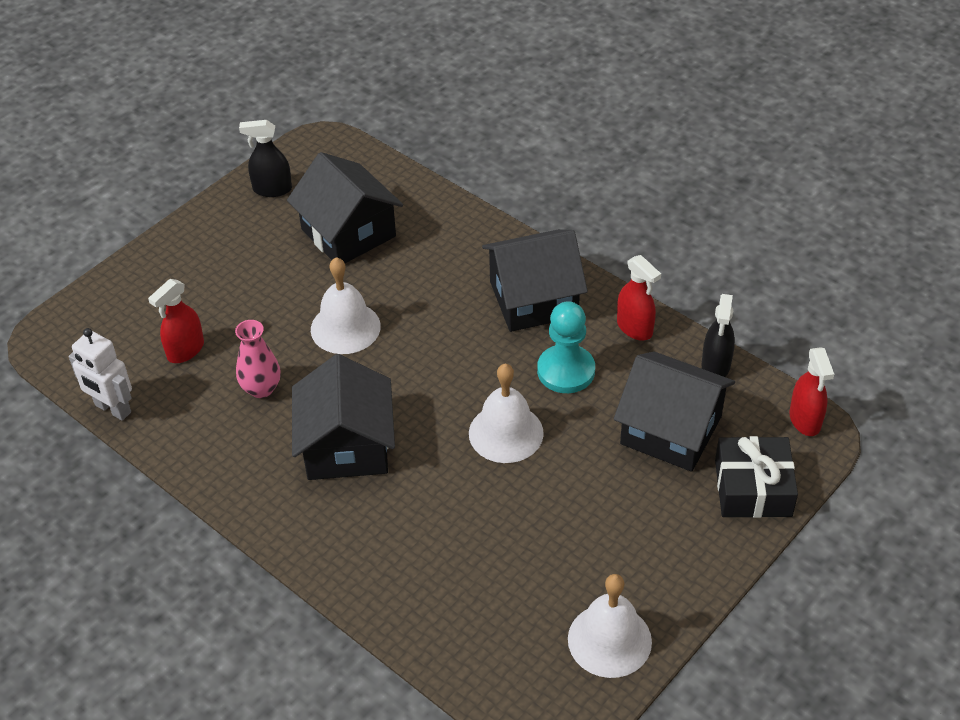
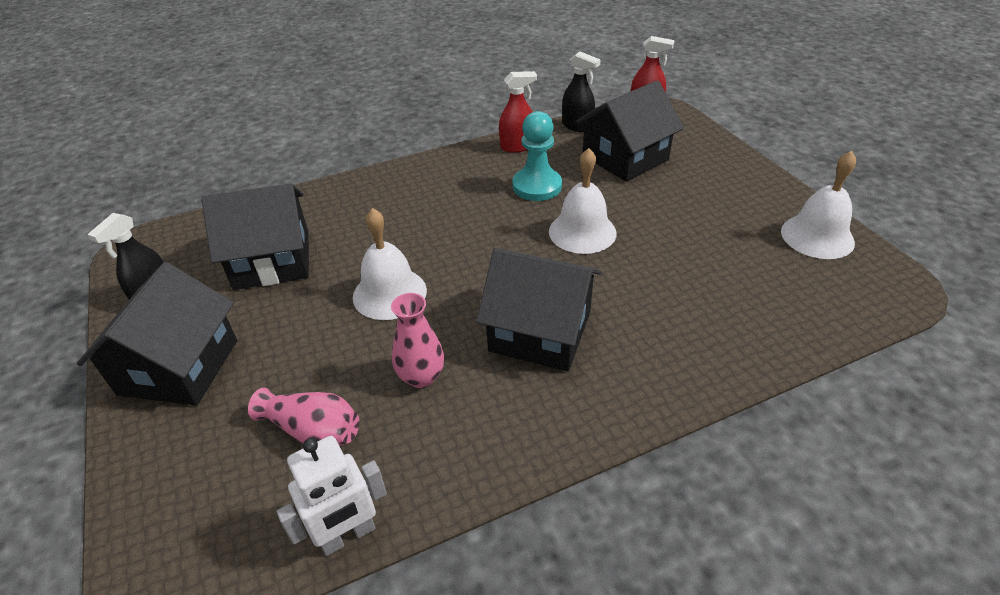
camera: 65 degrees left, 5 degrees down
(185, 350) = (313, 431): red spray bottle -> pink vase
(533, 299) = (450, 181): black house -> black house (179, 367)
(753, 488) = (694, 141): black gift -> none

